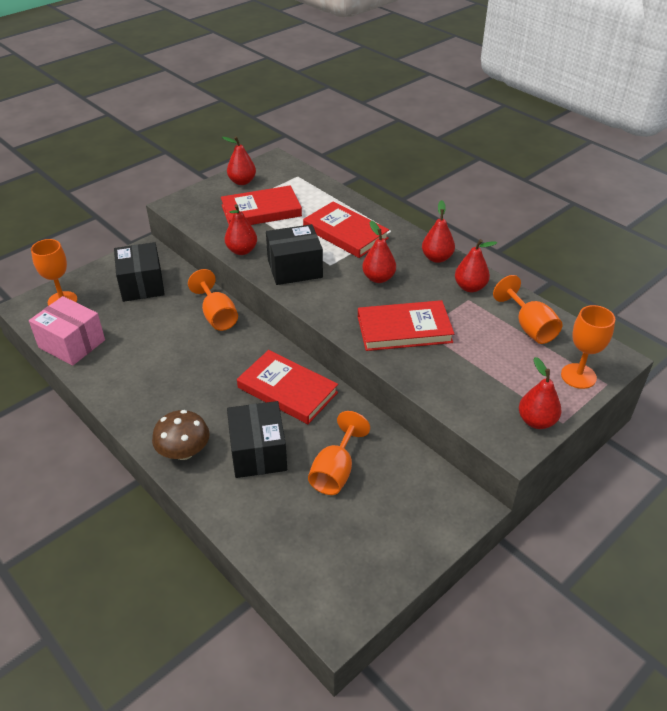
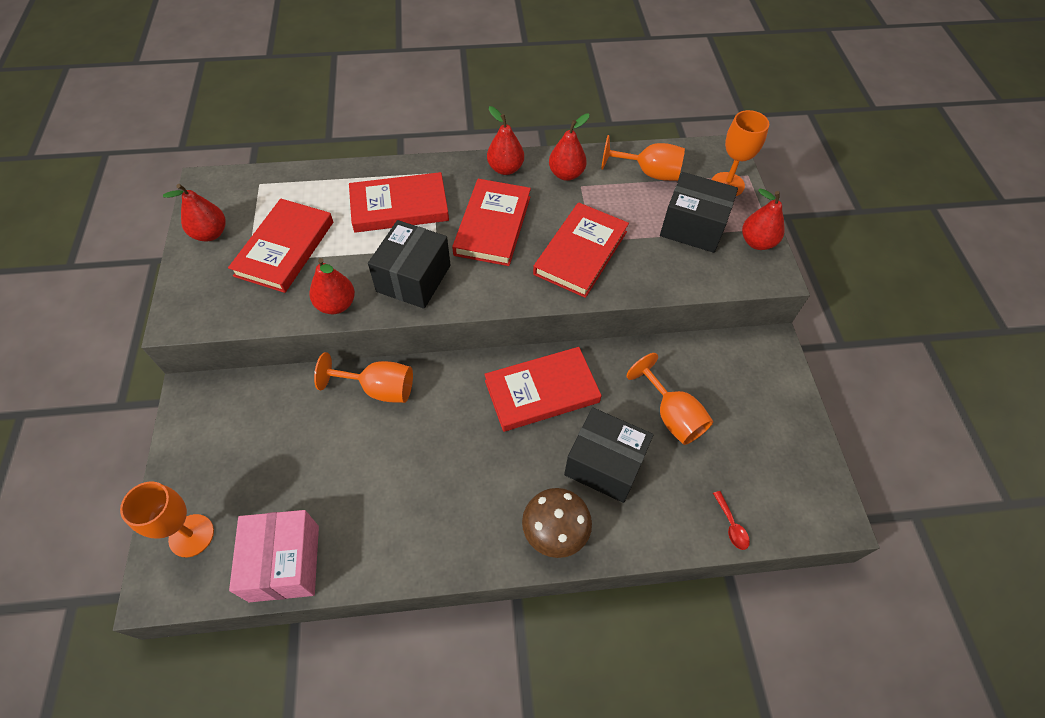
camera: 55 degrees left, 15 degrees up
(72, 344) = (285, 563): pink box -> pink box turned 75 degrees counterclockwise
(142, 285) = (251, 433): black box -> black box (693, 227)
(269, 553) = (731, 525): none -> red spoon
(378, 278) = (493, 225): red pear -> red book

